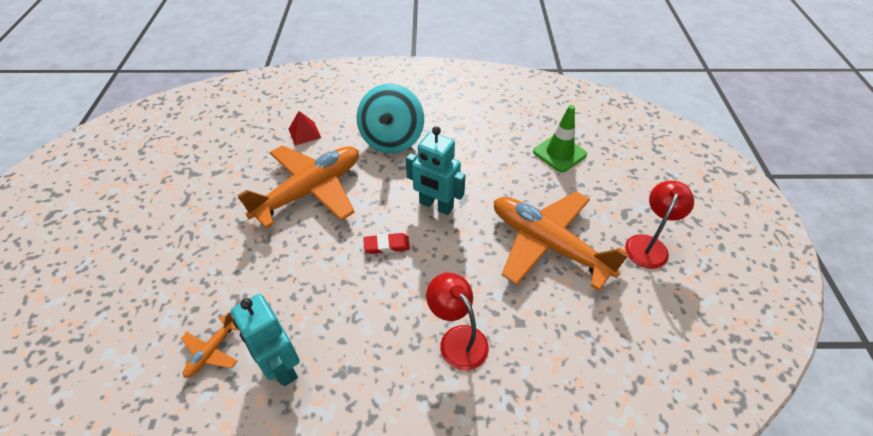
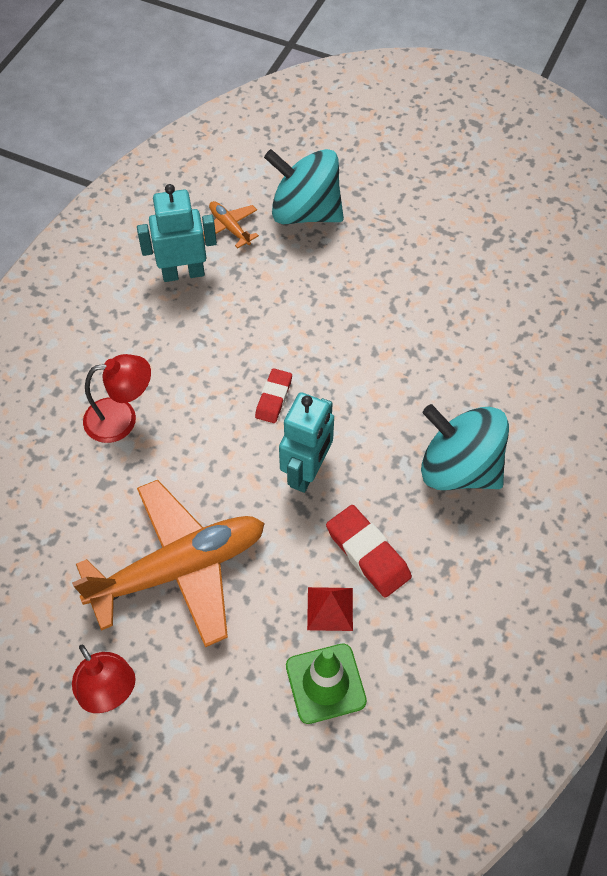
camera: 115 degrees right, 10 degrees up
(179, 297) = (305, 212): none -> turquoise spinning top
(304, 133) = (518, 368): red pyramid -> red pyramid (330, 609)
(310, 190) = (401, 348): orange plane -> none
(436, 206) = (307, 472): turquoise robot -> turquoise robot turned 150 degrees clockwise
(473, 160) = (368, 553): none -> red eraser

